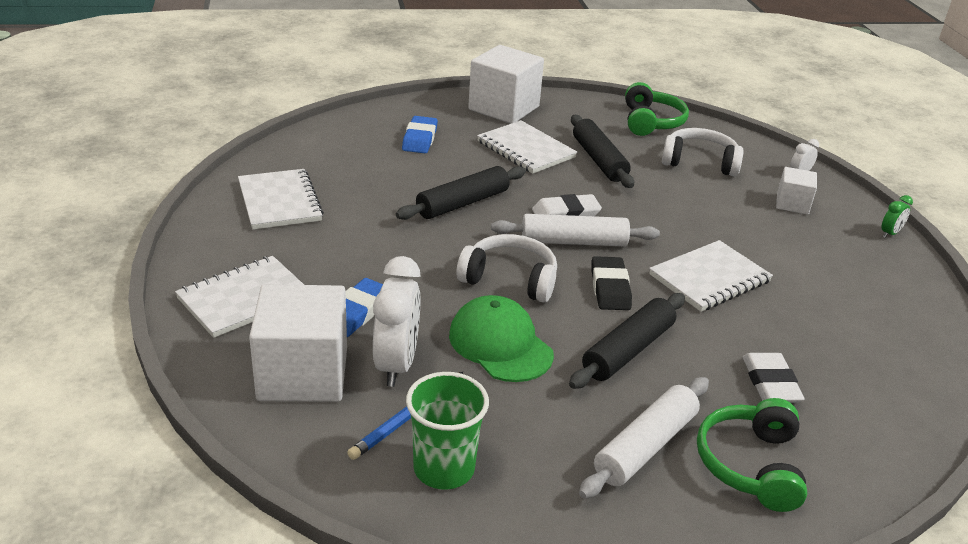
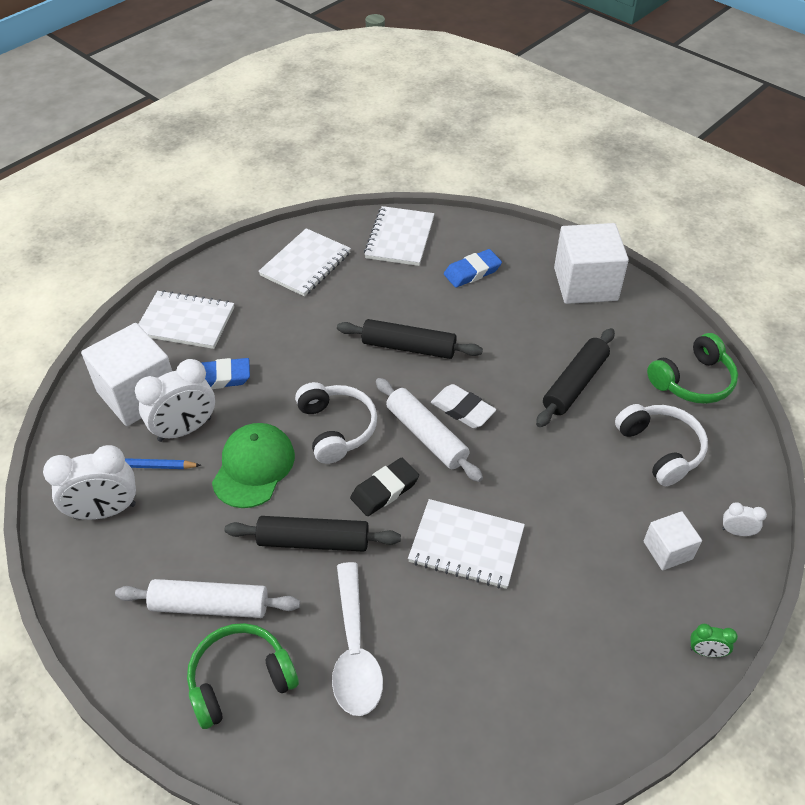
camera: 55 degrees right, 15 degrees up
(444, 469) = (105, 511): green cup -> white clock
(526, 149) = (533, 334): white notebook -> white notebook (400, 238)
(770, 383) = (354, 651): white eraser -> white spoon

